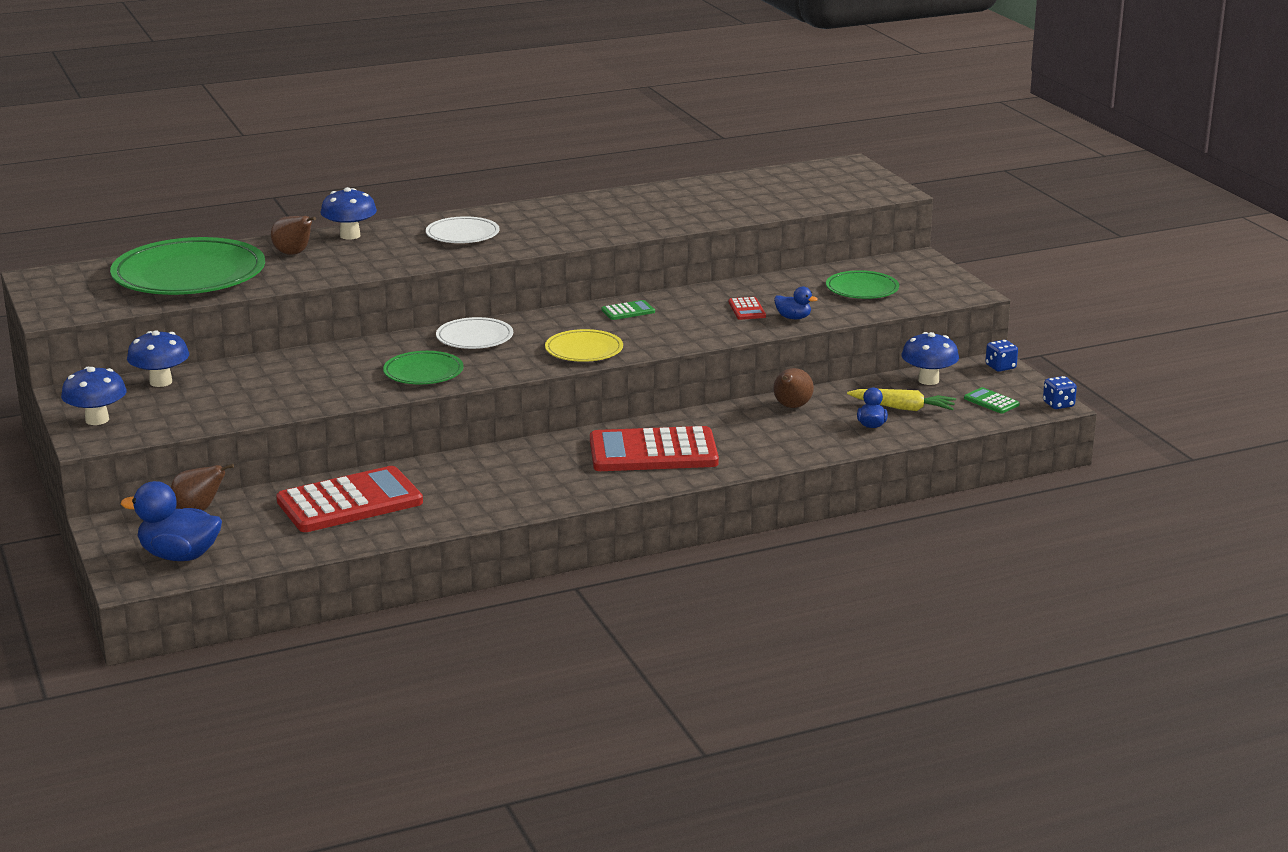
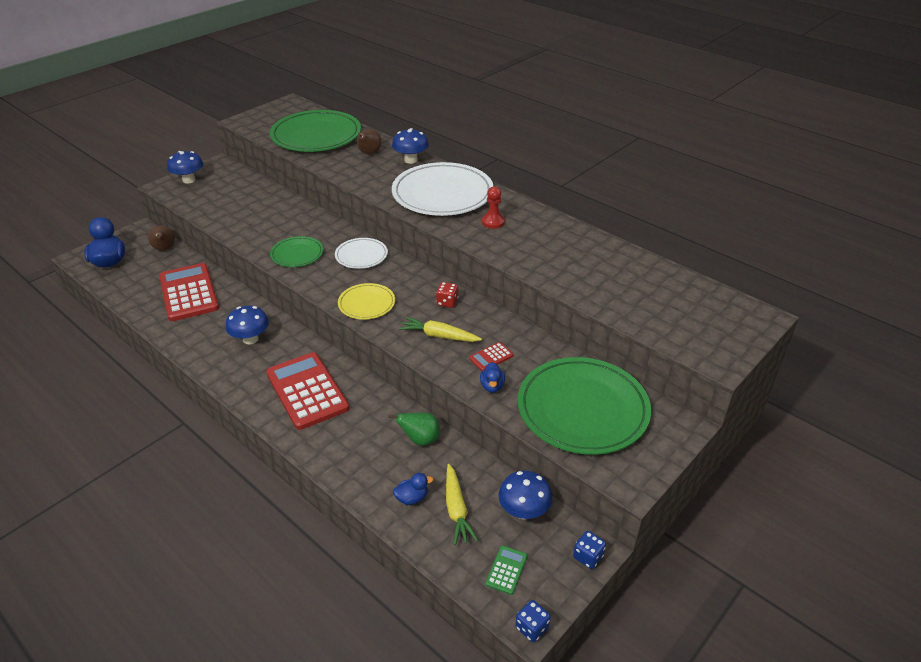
camera: 65 degrees right, 15 degrees up
(161, 382) = (244, 180): blue mushroom -> blue mushroom (250, 339)
(350, 502) = (189, 293): red calculator -> red calculator turned 150 degrees counterclockwise
(462, 234) = (442, 194): white plate -> white plate, size x1.96
(560, 223) = (493, 222): none -> red pawn
(628, 311) = (447, 302): green calculator -> red dice
(685, 325) = (439, 336): none -> yellow carrot
(791, 407) = (420, 439): brown pear -> green pear
(862, 289) = (582, 409): green plate -> green plate, size x1.96

